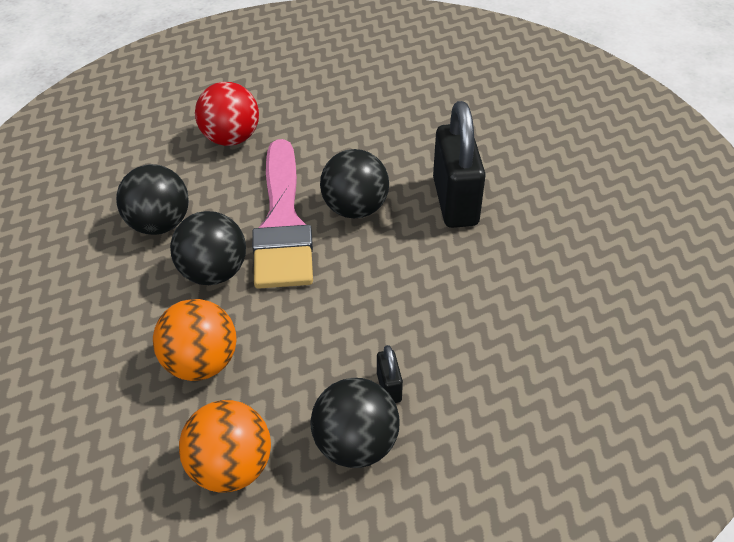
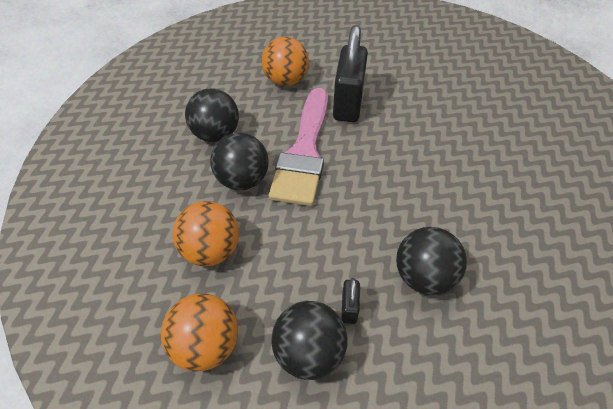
camera: 15 degrees right, 5 degrees up
(231, 138) = (286, 81): red ball -> orange ball
(355, 208) = (362, 152): black ball -> black ball (423, 276)
(455, 202) = (442, 163): black padlock -> black padlock (348, 104)

